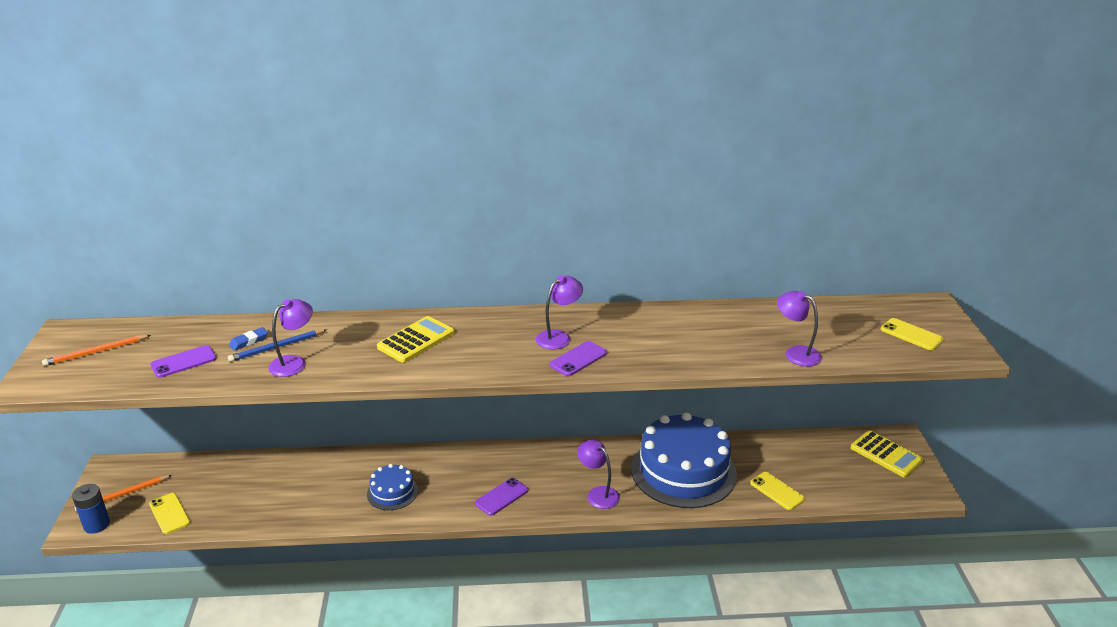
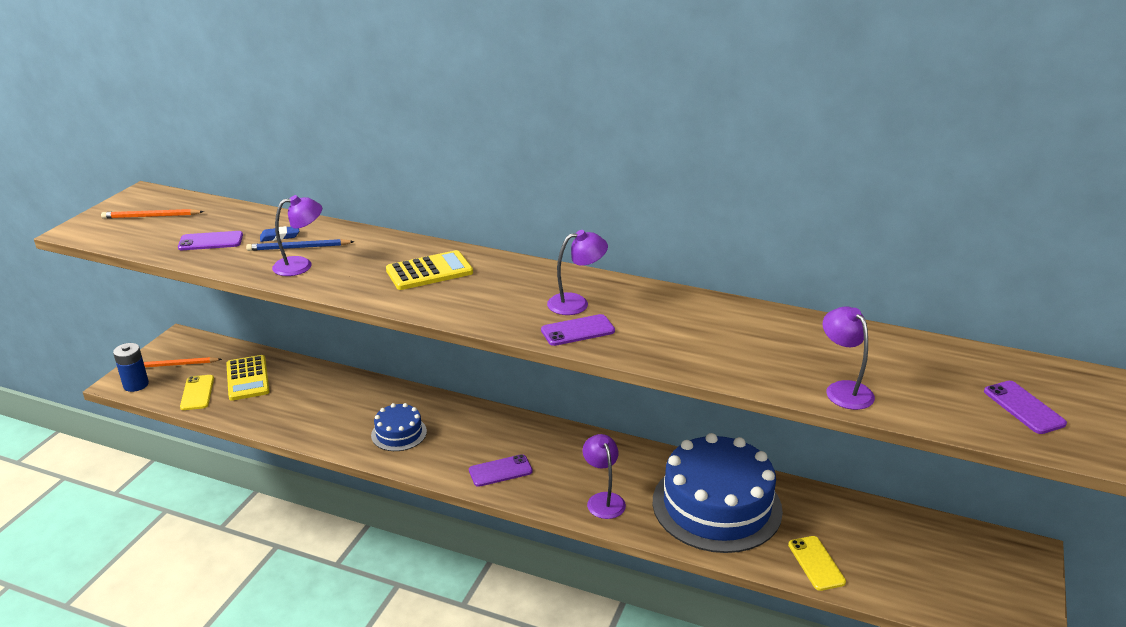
camera: 25 degrees right, 0 degrees up
(886, 454) = (993, 565): yellow calculator -> yellow calculator (247, 378)
(911, 334) = (1024, 407): yellow phone -> purple phone

